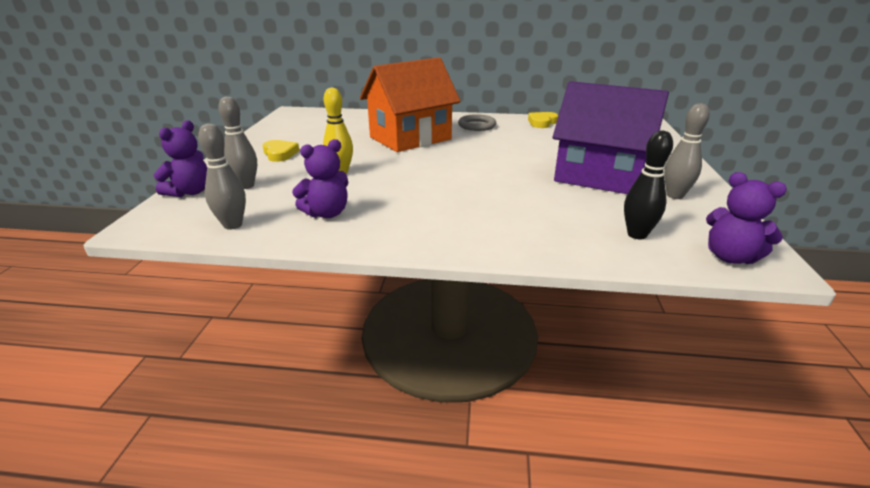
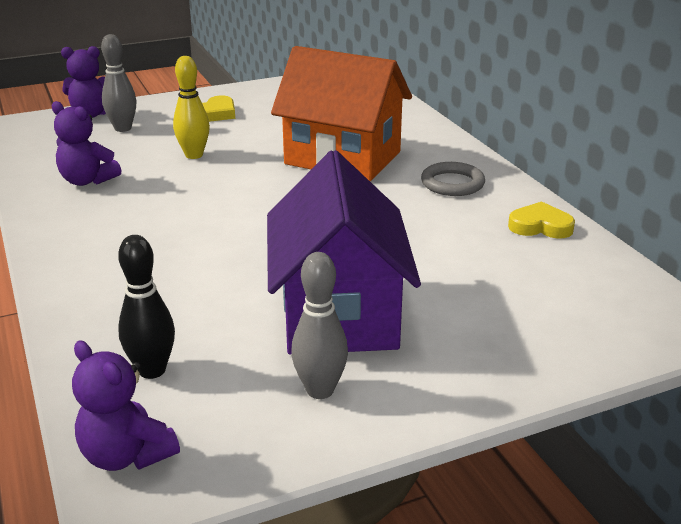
camera: 60 degrees right, 0 degrees up
(233, 225) = (38, 152): grey bowling pin -> none
(730, 257) = (126, 455): purple teddy bear -> purple teddy bear turned 60 degrees counterclockwise

